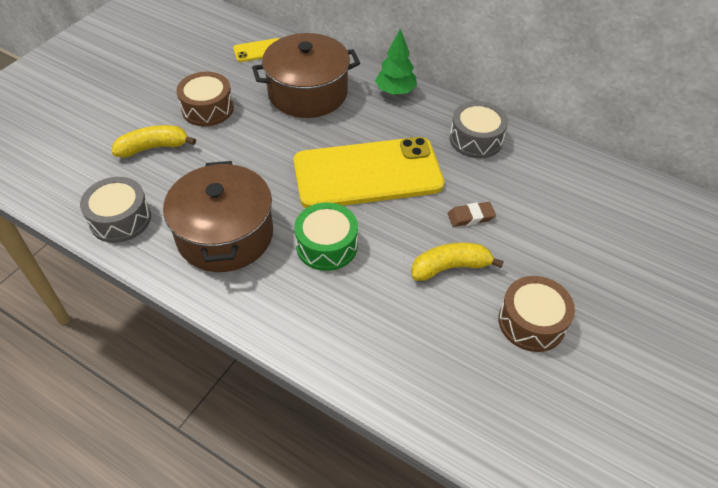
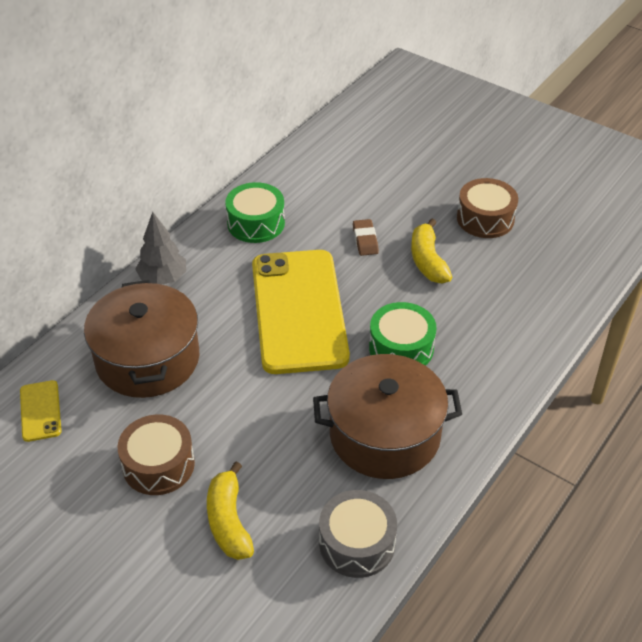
camera: 85 degrees left, 5 degrees down
(395, 91) = (163, 278): green tree -> grey tree
(476, 139) = (256, 223): grey drum -> green drum

